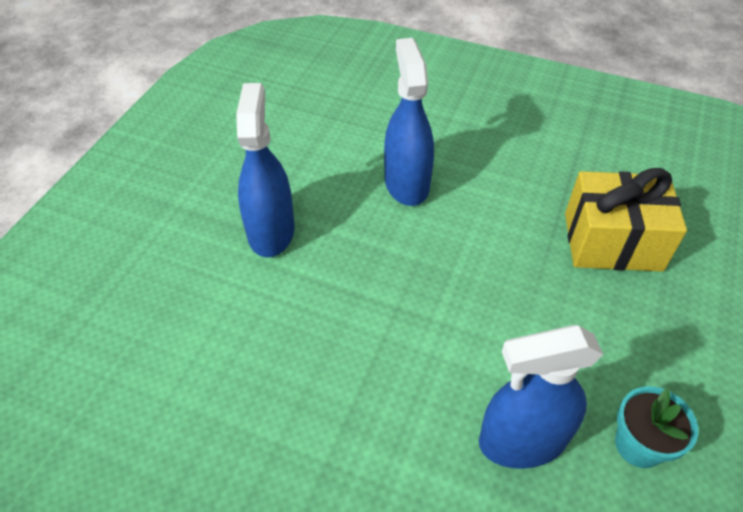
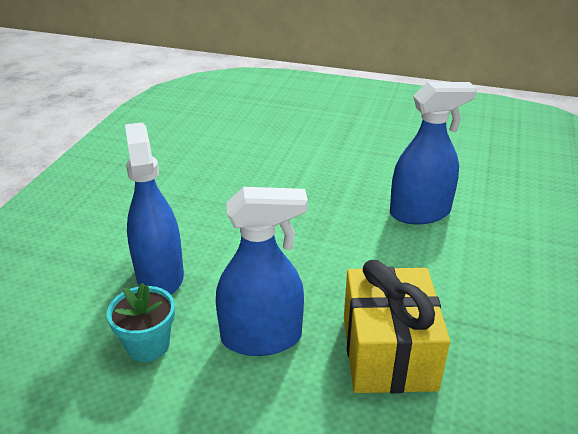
camera: 85 degrees right, 15 degrees down
(271, 231) = (342, 153): blue spray bottle -> blue spray bottle (261, 338)

